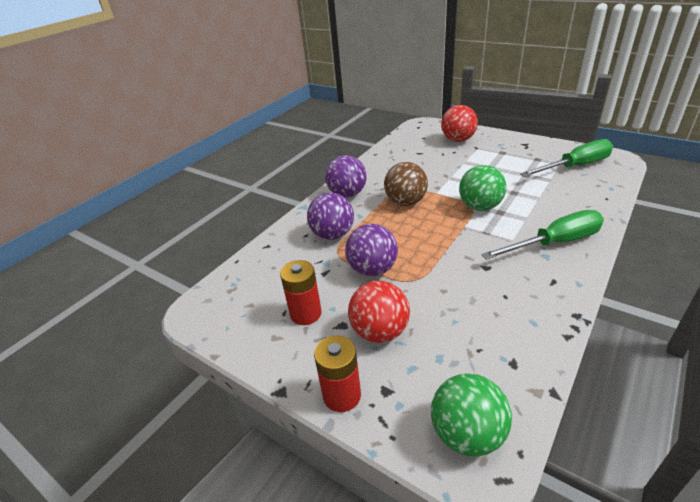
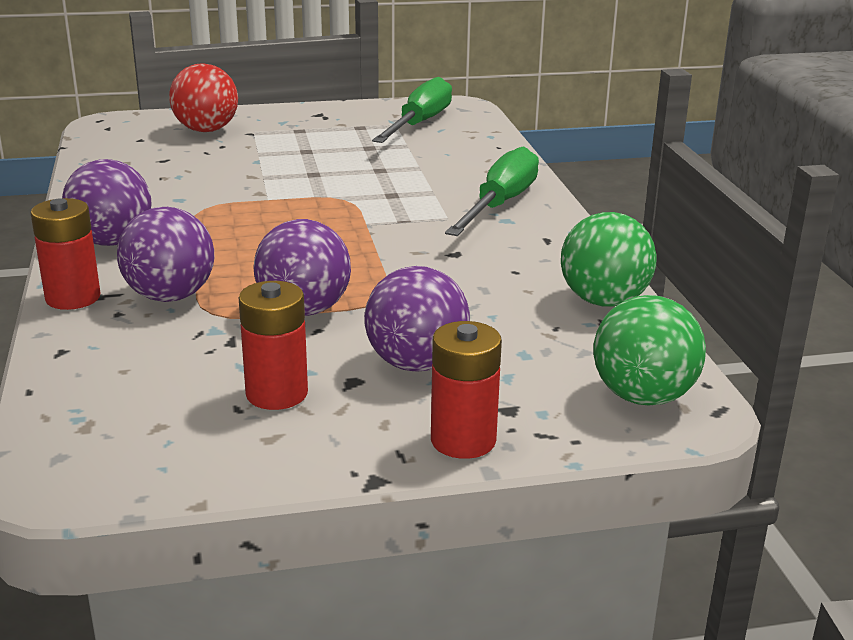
camera: 50 degrees left, 10 degrees down
(301, 219) = (73, 298): none -> red battery
(380, 332) = (416, 364): red ball -> purple ball
(405, 202) = (235, 223): brown ball -> none
(480, 207) = (356, 197): green ball -> green ball (604, 301)

